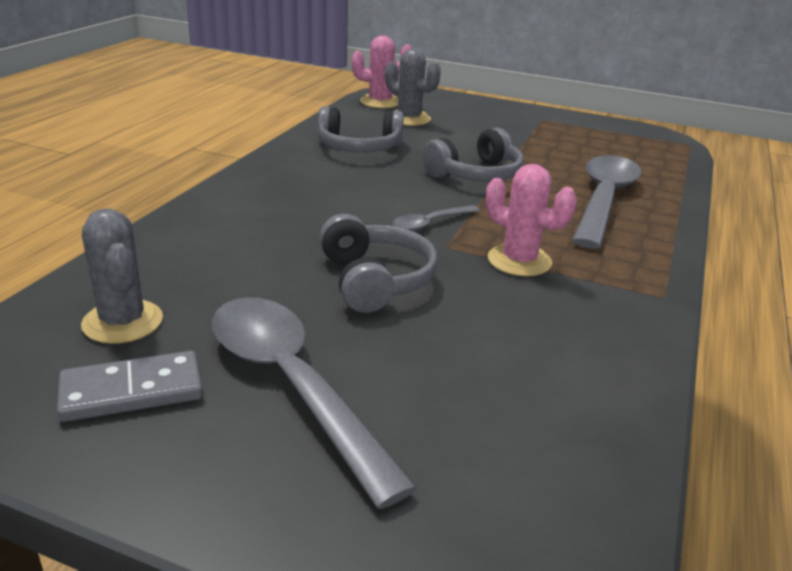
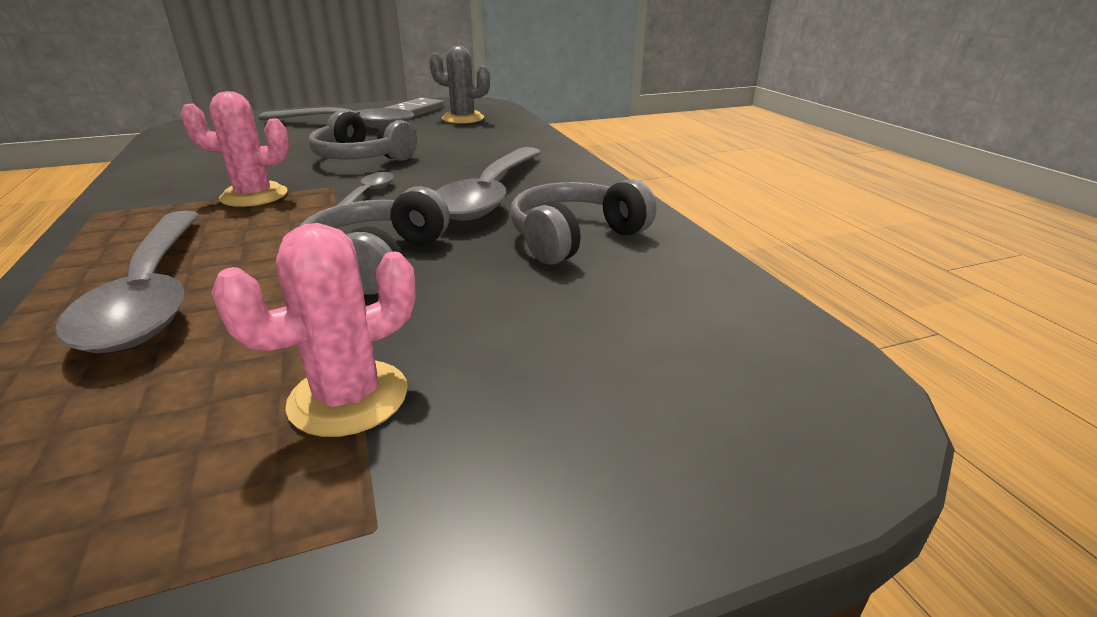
camera: 140 degrees right, 0 degrees up
(346, 188) = (490, 194): none -> grey spoon
(380, 102) = (775, 349): pink cactus -> pink cactus (348, 398)
(409, 119) = (637, 326): grey cactus -> none

